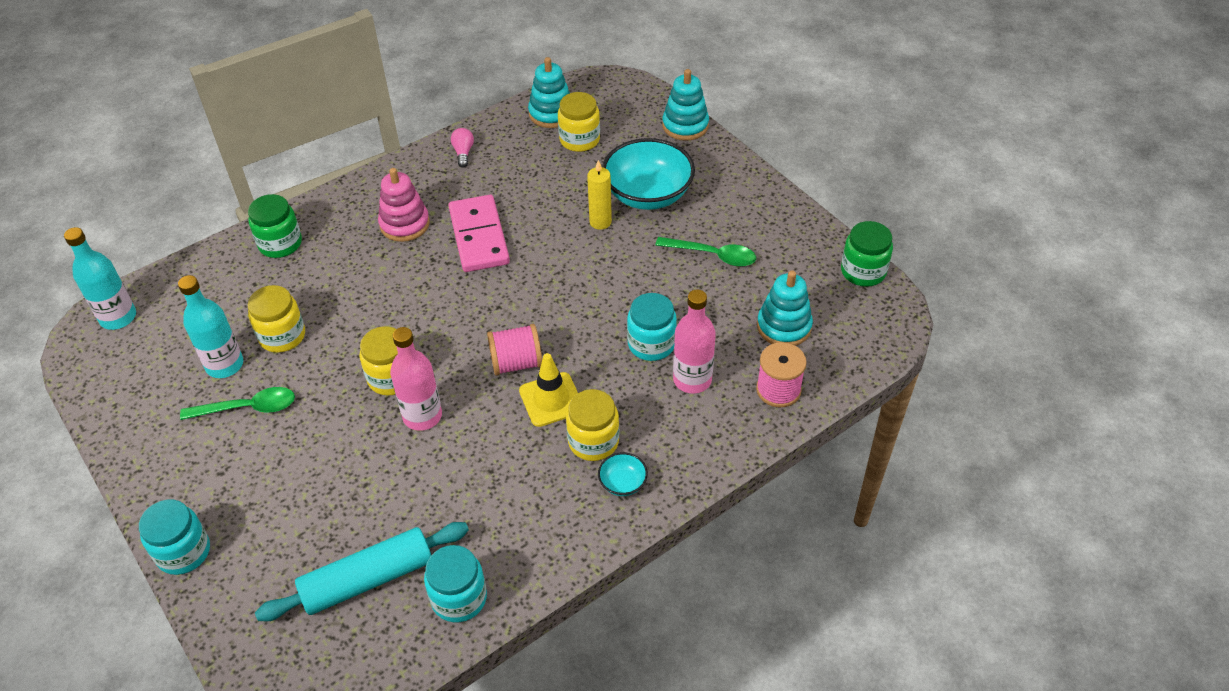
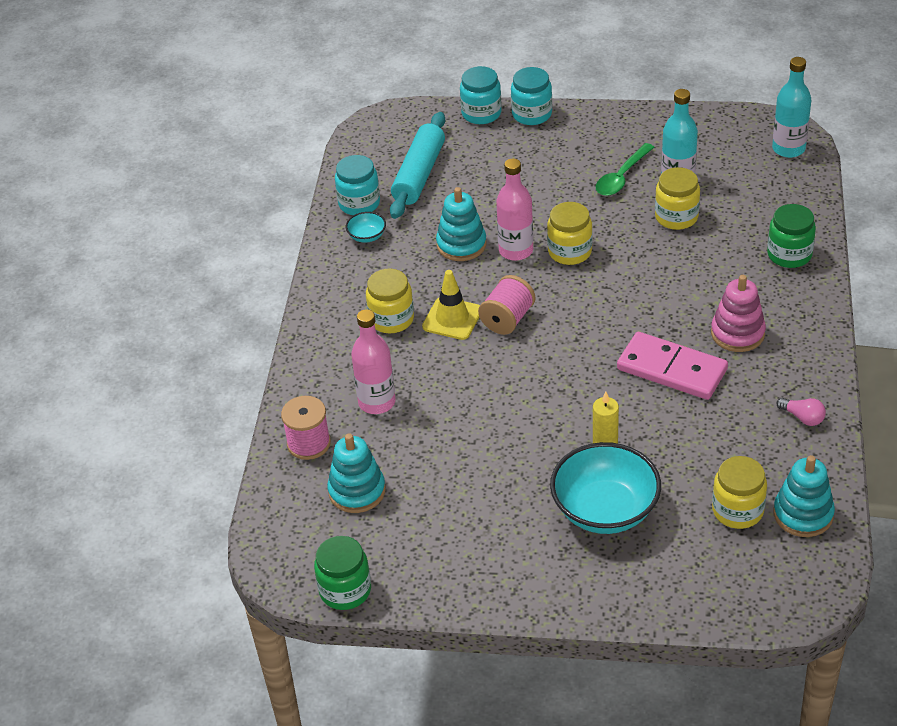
camera: 135 degrees right, 5 degrees down
(622, 483) = (342, 314): turquoise bowl -> turquoise bowl (367, 236)
(651, 344) = (436, 401): turquoise jar -> turquoise jar (481, 113)
(685, 125) = (675, 607): turquoise stacking toy -> turquoise stacking toy (461, 245)
(713, 255) = (481, 502): green spoon -> none

